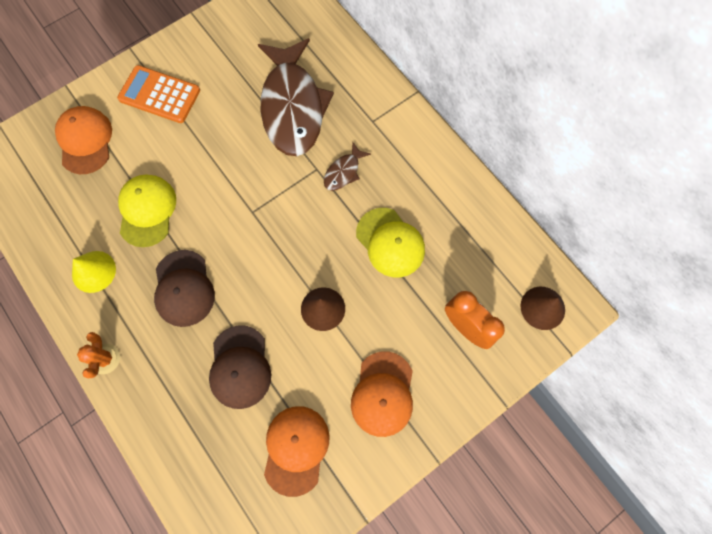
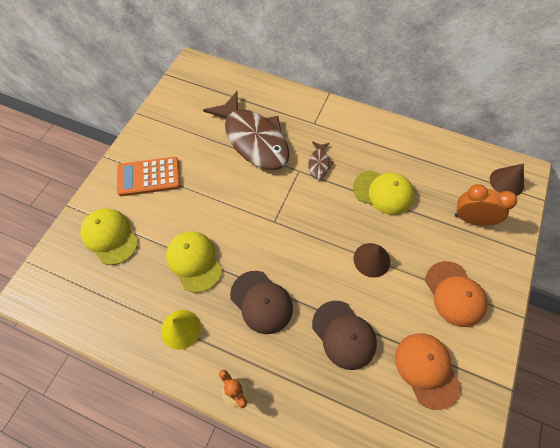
camera: 30 degrees left, 10 degrees down
(85, 141) = (110, 237): orange cap -> yellow cap

